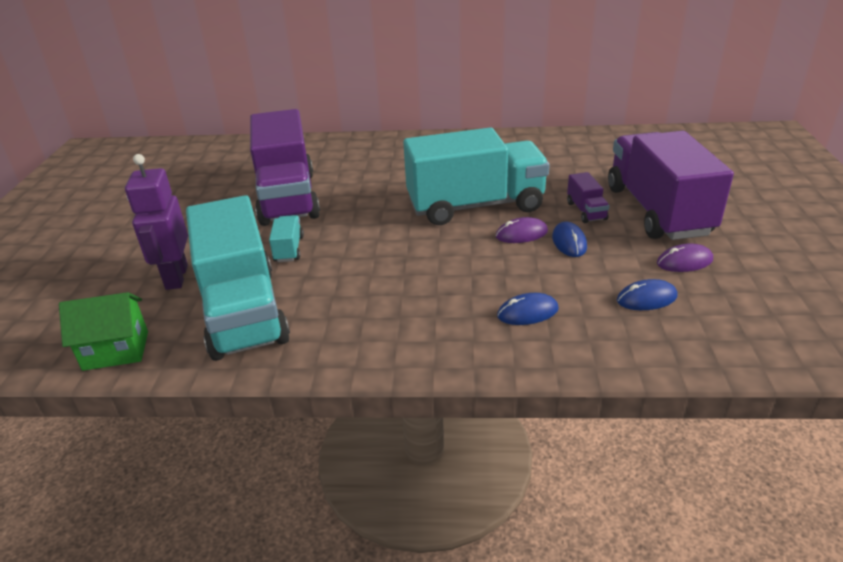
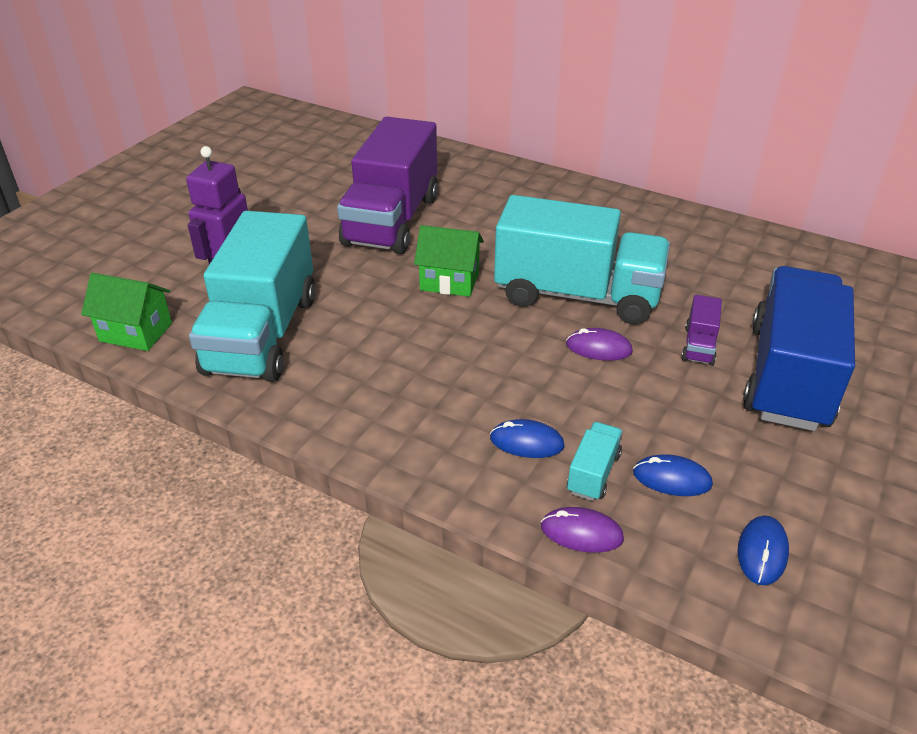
camera: 25 degrees right, 5 degrees up
(289, 249) = (350, 281): turquoise truck -> turquoise truck (593, 473)
(371, 225) = (449, 281): none -> green house
(569, 242) = (644, 377): blue mouse -> blue mouse (762, 552)
(657, 211) = (788, 376): purple truck -> blue truck
(684, 262) = (760, 452): purple mouse -> purple mouse (581, 533)

